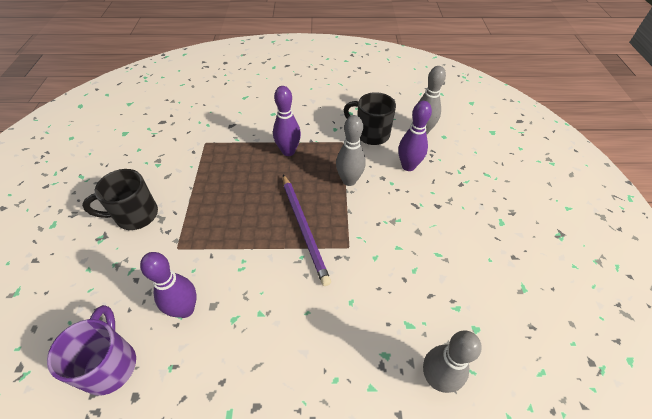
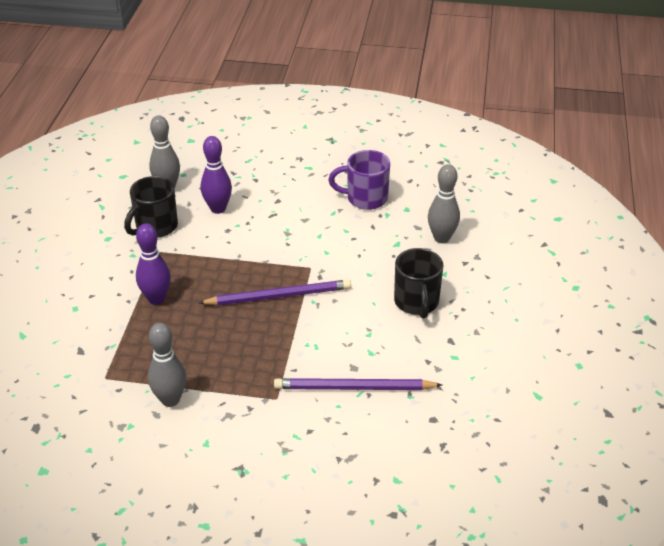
camera: 80 degrees left, 10 degrees down
(110, 364) = (400, 440): purple mug -> purple mug (365, 198)
(135, 215) = (216, 440): black mug -> black mug (417, 303)
(185, 309) = (353, 388): purple bowling pin -> purple pencil
(349, 180) = (223, 255): grey bowling pin -> grey bowling pin (170, 400)

